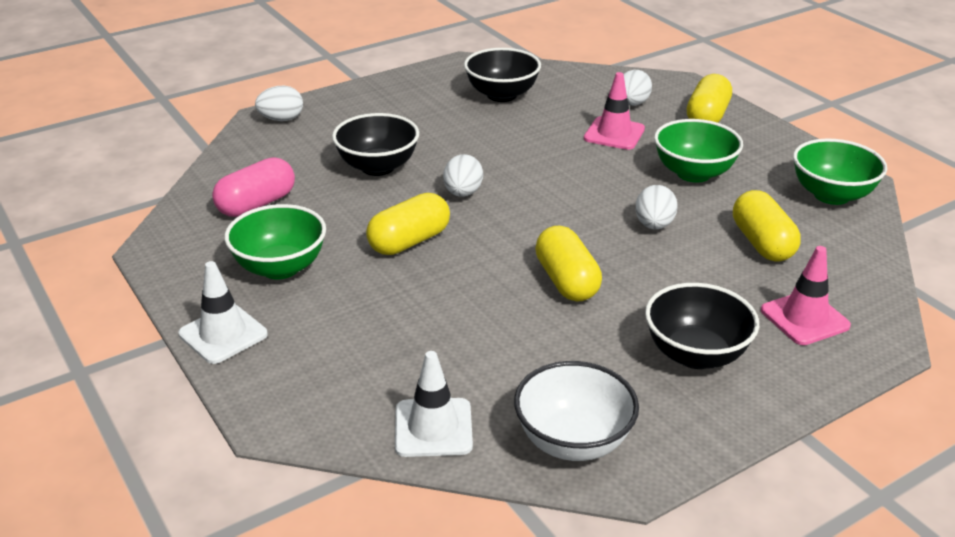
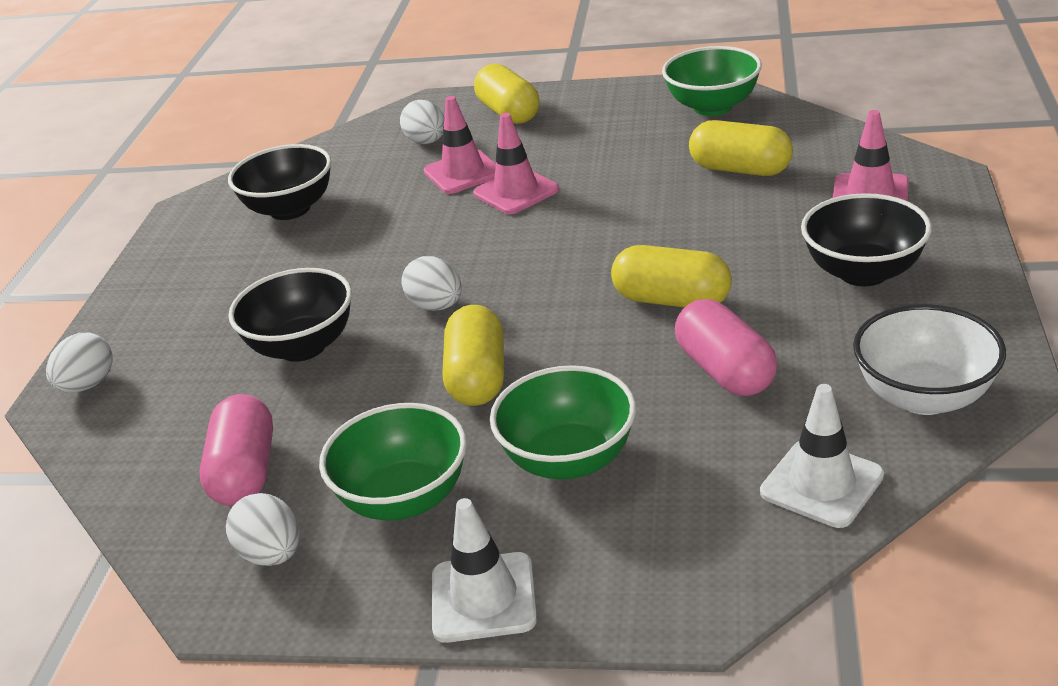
camera: 45 degrees left, 0 degrees up
(512, 337) = (725, 371): none -> pink capsule
(617, 164) = (516, 192): none -> pink traffic cone
(654, 225) = (643, 213): white egg -> white egg (272, 554)
(693, 173) = (589, 158): green bowl -> green bowl (569, 459)

